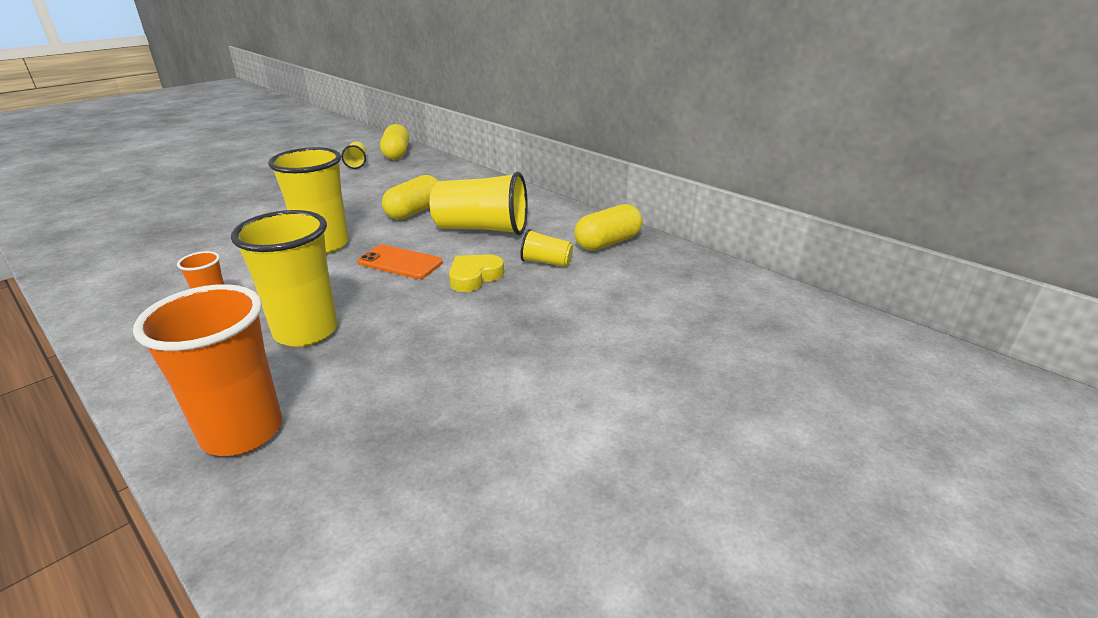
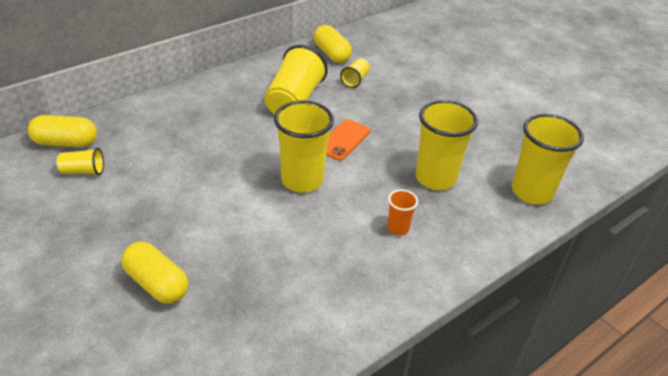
camera: 85 degrees left, 10 degrees up
(242, 431) = (531, 192): orange cup -> yellow cup
(414, 211) = (245, 132): yellow capsule -> yellow capsule (157, 283)
(474, 277) = (371, 109): yellow heart -> none

